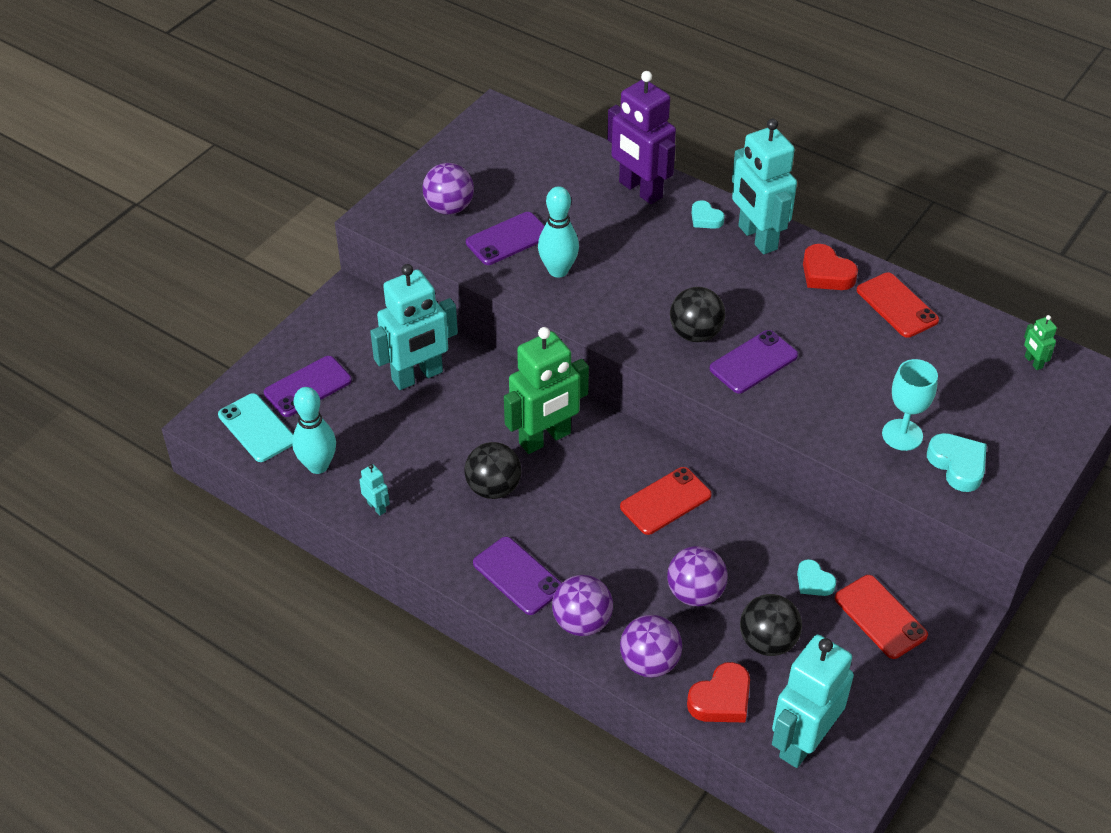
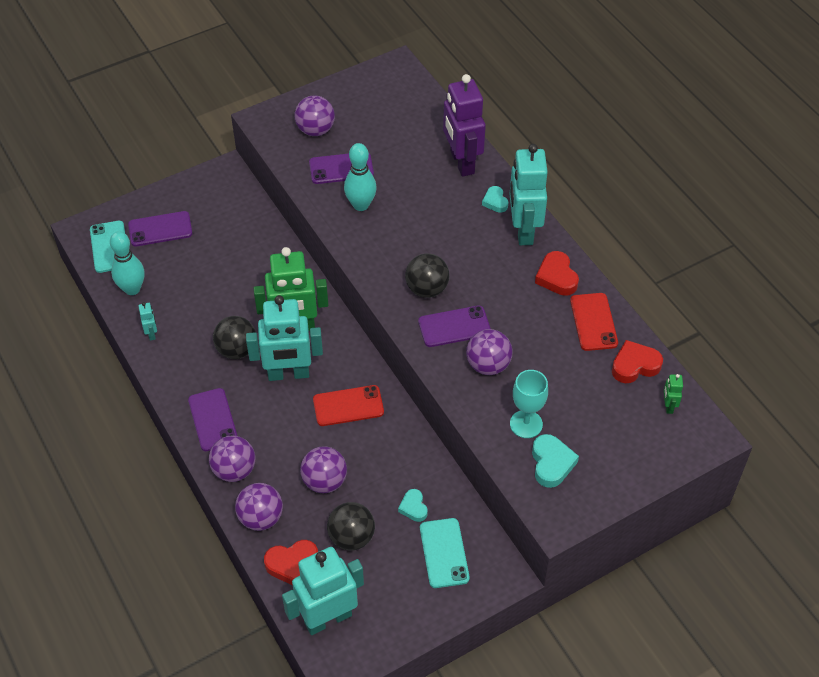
camera: 25 degrees right, 5 degrees up
(417, 376) = (237, 248): turquoise robot -> turquoise robot (288, 374)
(818, 389) = (488, 365): none -> purple ball
(880, 617) = (444, 553): red phone -> turquoise phone
(970, 334) = (634, 365): none -> red heart

